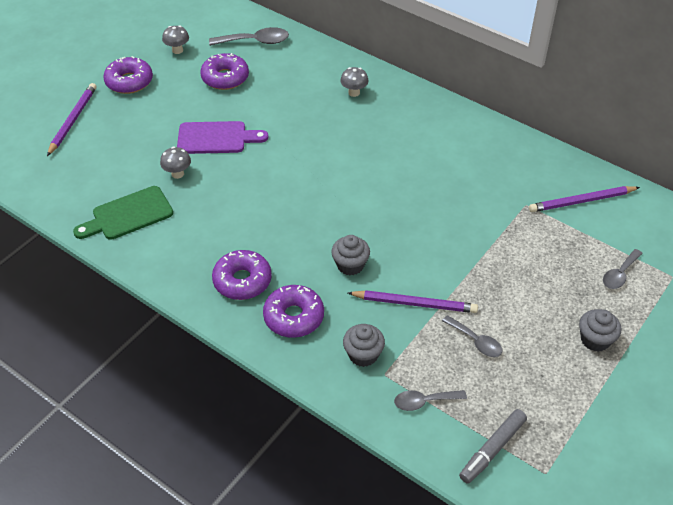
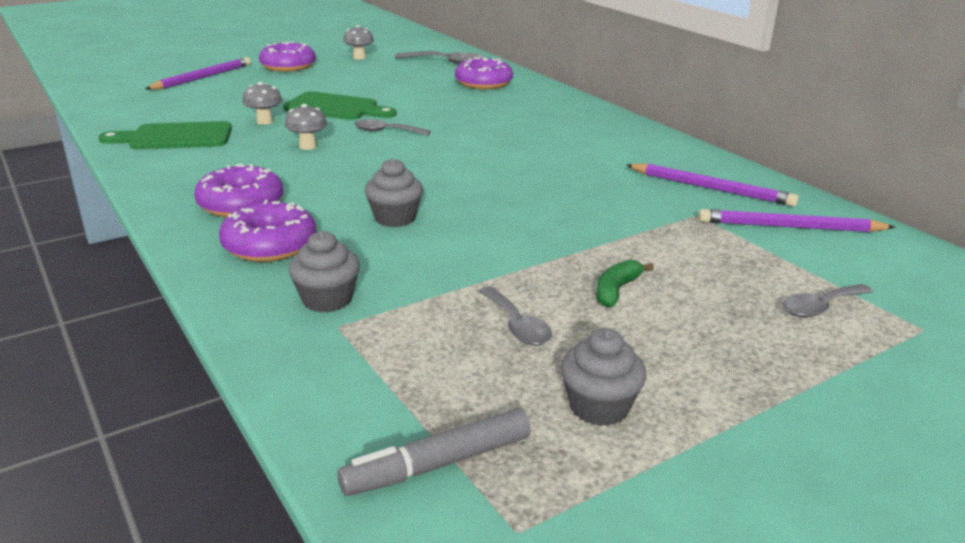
camera: 20 degrees right, 20 degrees down
(216, 138) = (336, 108): purple cutting board -> green cutting board
(225, 78) = (390, 77): purple donut -> purple donut (483, 83)
(354, 93) = (527, 104): grey mushroom -> grey mushroom (308, 146)
(414, 303) = (453, 268): purple pencil -> purple pencil (711, 188)
(424, 401) = (371, 371): grey spoon -> grey spoon (386, 131)
(512, 294) = (616, 290): none -> green banana
(595, 340) = (734, 370): grey cupcake -> grey cupcake (599, 407)

